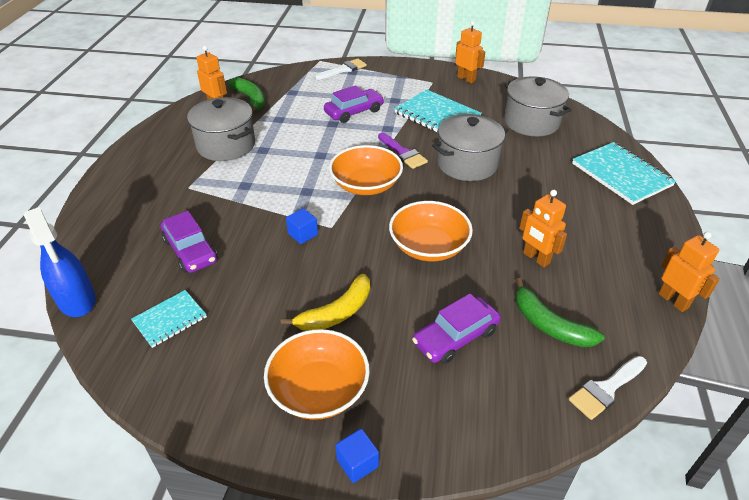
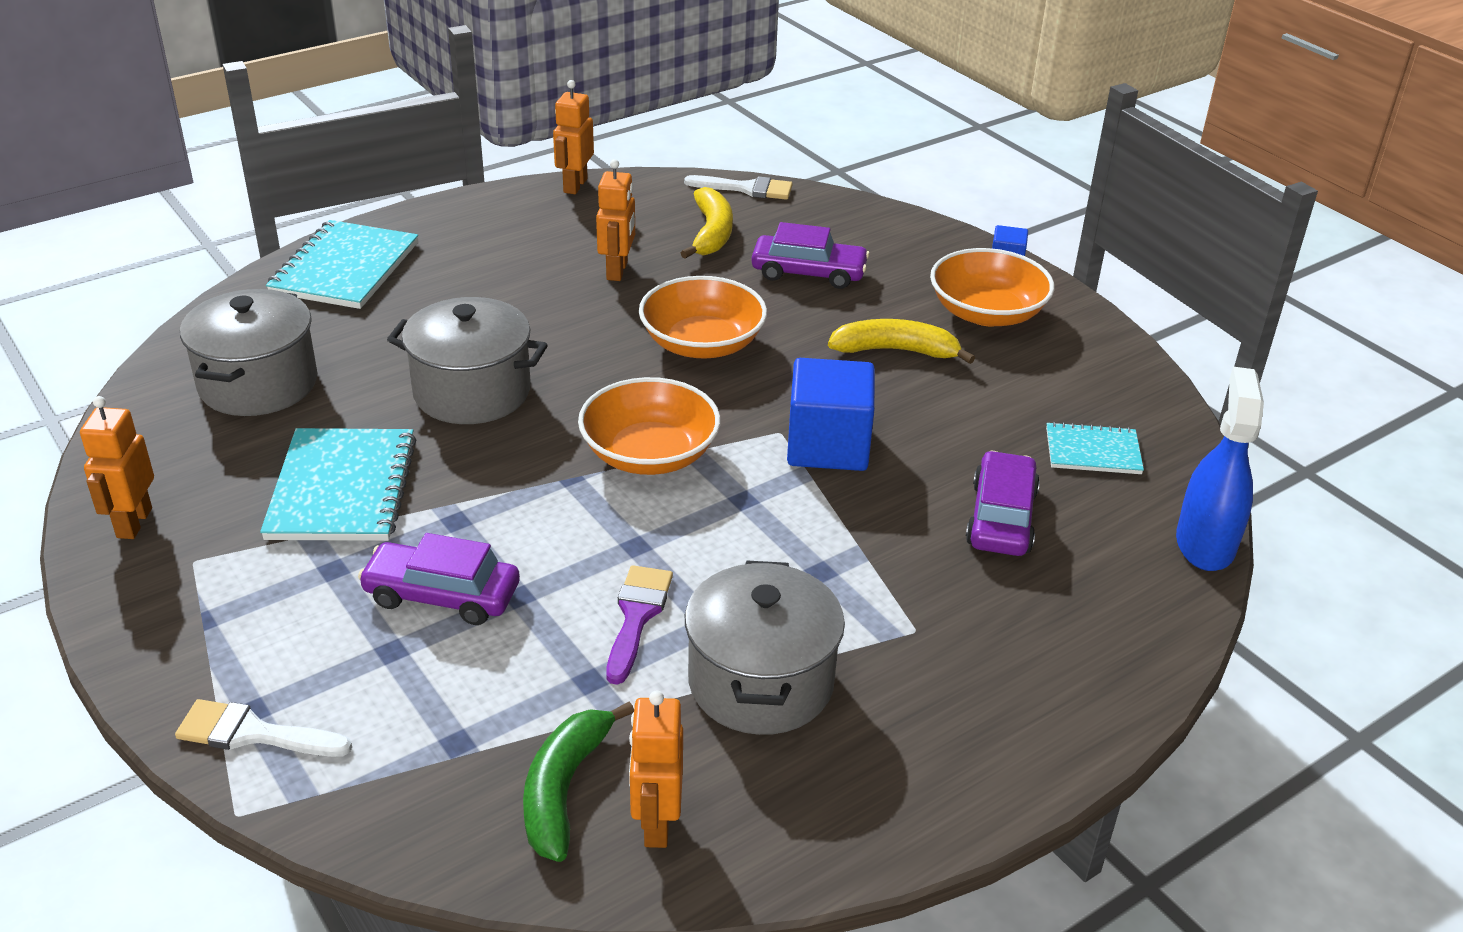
camera: 135 degrees left, 5 degrees down
(303, 234) = (828, 446): blue cube -> blue cube, size x2.05
(403, 153) = (517, 463): purple brush -> purple brush (637, 616)
(549, 325) = (711, 233): green banana -> yellow banana

